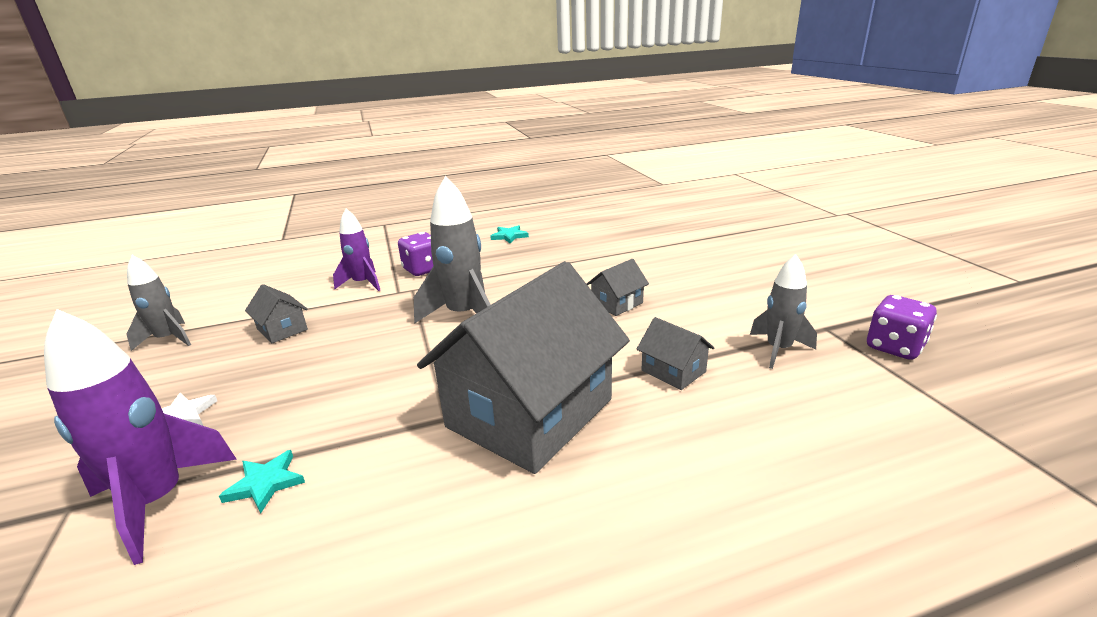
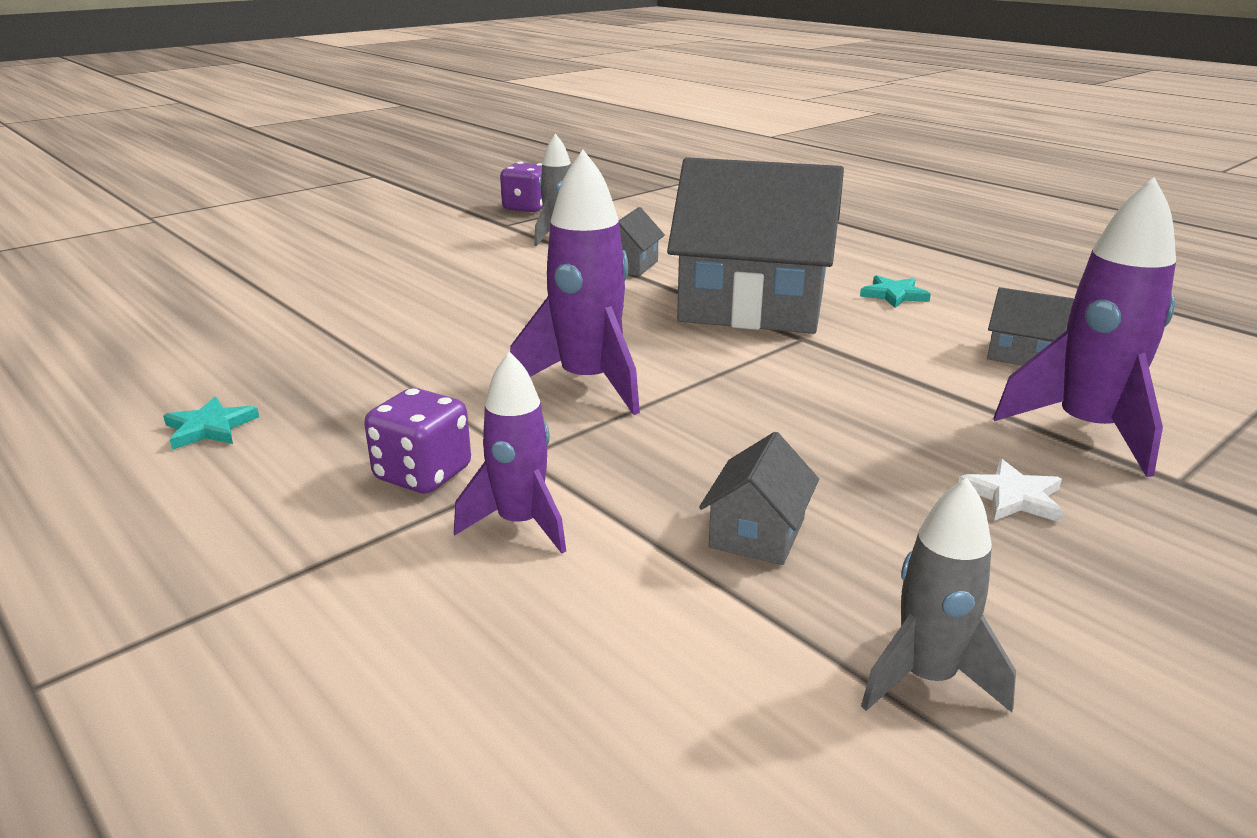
camera: 115 degrees left, 0 degrees up
(265, 483) = (988, 387): turquoise star -> turquoise star (894, 295)
(464, 315) = (588, 383): grey rocket -> purple rocket
(617, 303) = (496, 301): grey house -> grey house (1022, 355)

